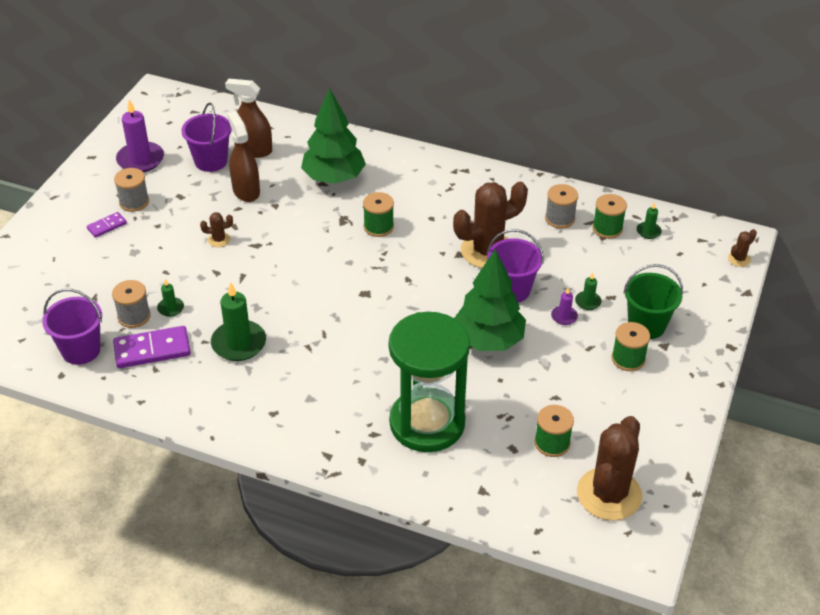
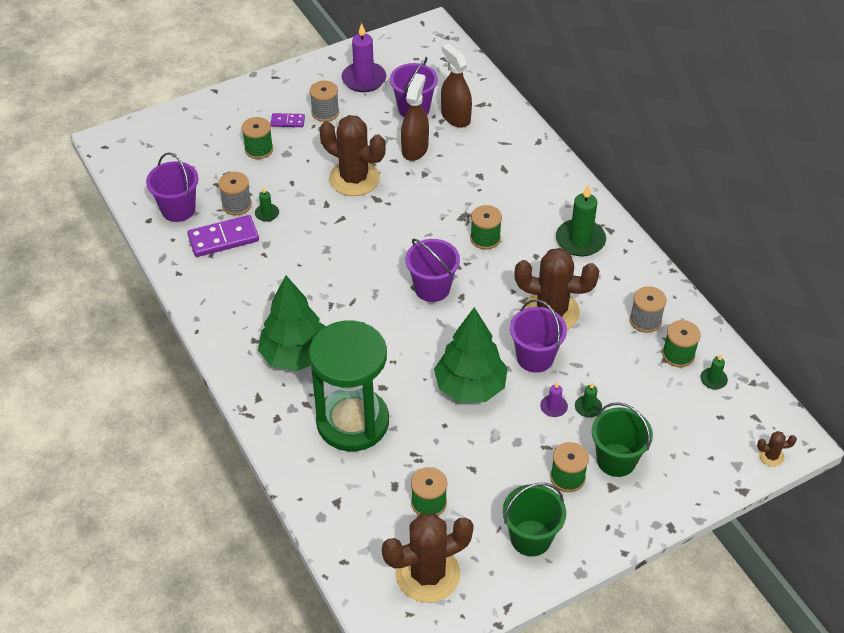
camera: 40 degrees right, 5 degrees up
(104, 261) = (259, 149): none -> green spool
(152, 349) = (223, 238): purple domino -> purple domino turned 45 degrees counterclockwise
(219, 240) = (354, 178): brown cactus -> brown cactus, size x2.41
(239, 343) = (285, 271): green candle -> green candle (580, 240)
(334, 178) = (493, 176): green tree -> green tree (295, 356)
(378, 286) = (432, 288): none -> purple bucket
(650, 417) = (531, 538): none -> green bucket

